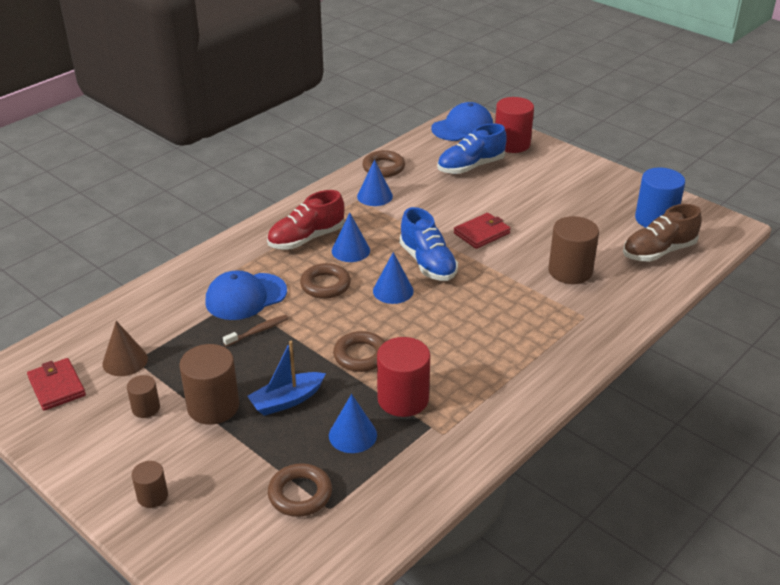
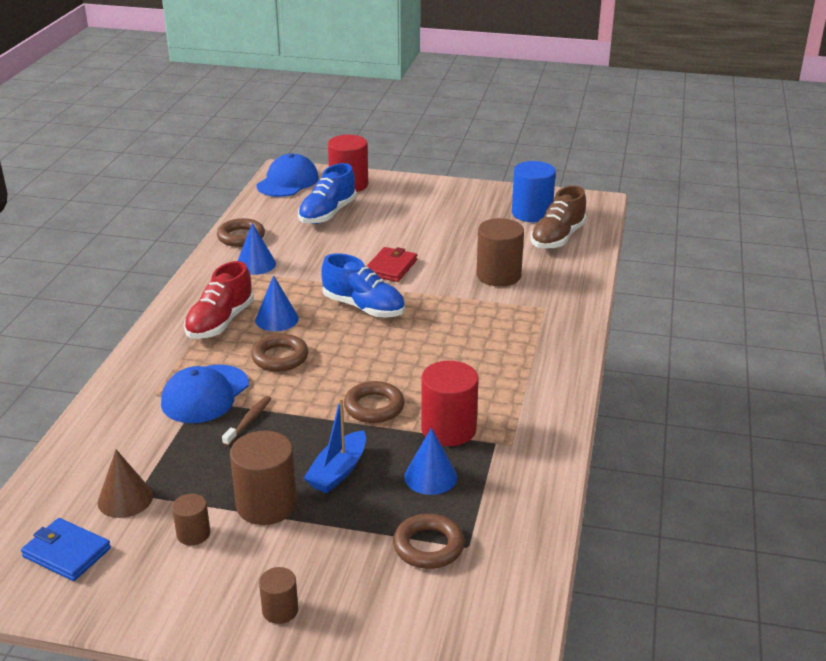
camera: 30 degrees left, 5 degrees down
(57, 387) = (67, 553): red wallet -> blue wallet
(393, 291) = (352, 341): blue cone -> none

